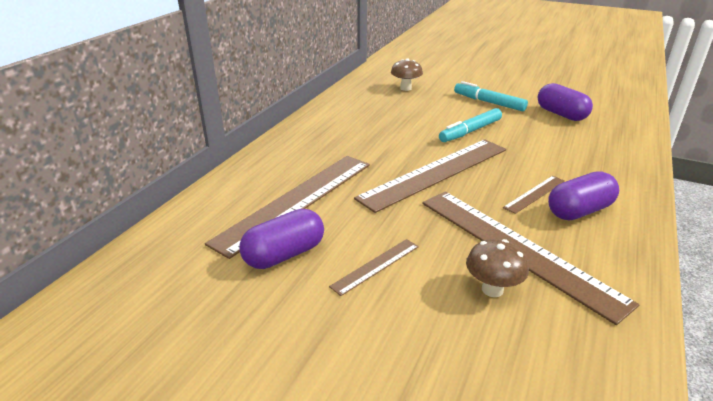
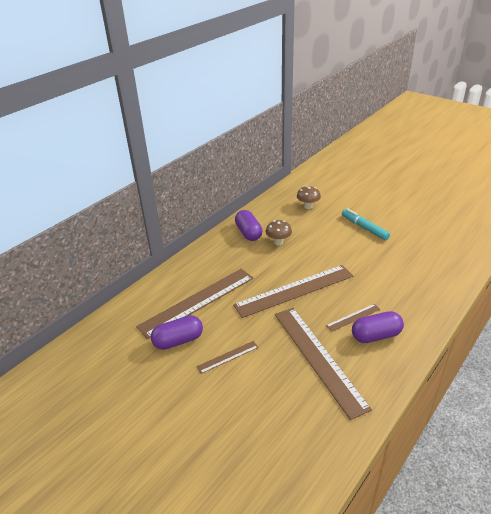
camera: 15 degrees right, 5 degrees up
(470, 131) = (336, 255): turquoise marker -> none
(492, 289) = (289, 384): brown mushroom -> brown mushroom (278, 242)
(561, 114) = (414, 246): purple capsule -> purple capsule (248, 233)

